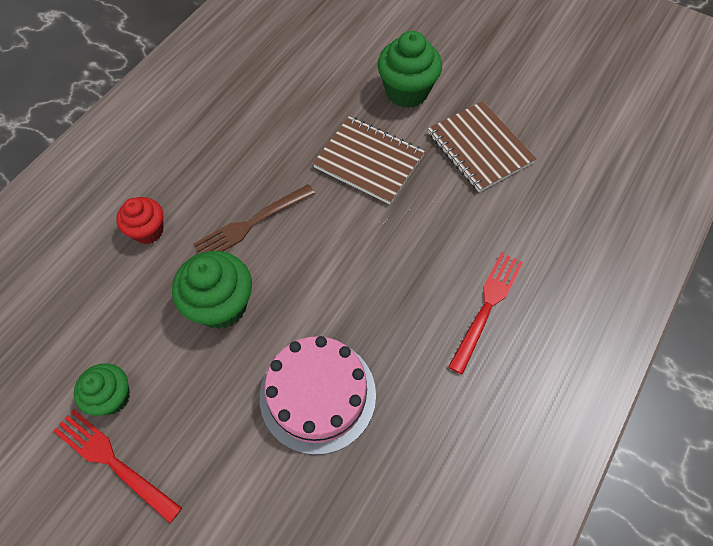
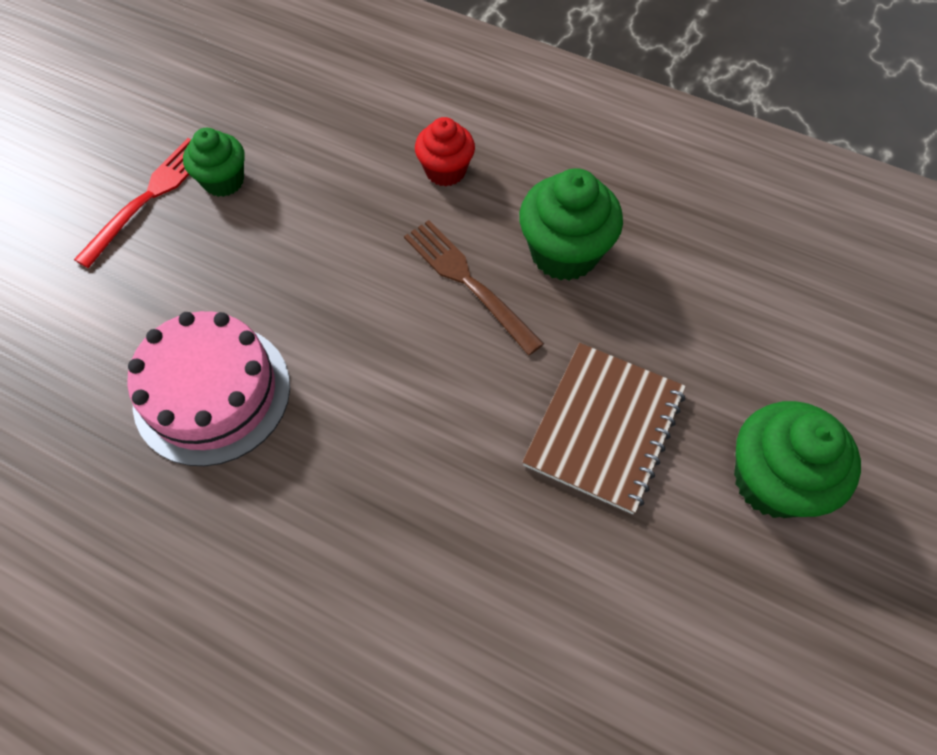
camera: 85 degrees right, 0 degrees up
(221, 305) = (340, 266): green cupcake -> green cupcake (564, 253)
(479, 148) = (669, 617): brown notebook -> none
(487, 306) = (345, 628): red fork -> none

